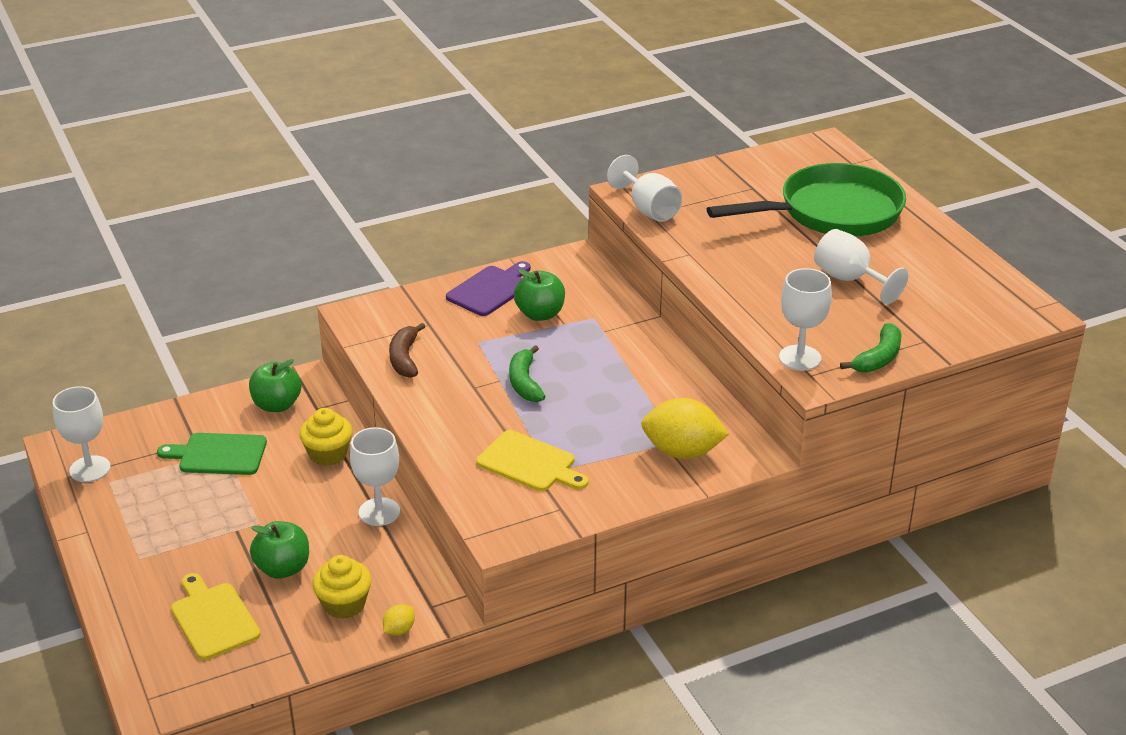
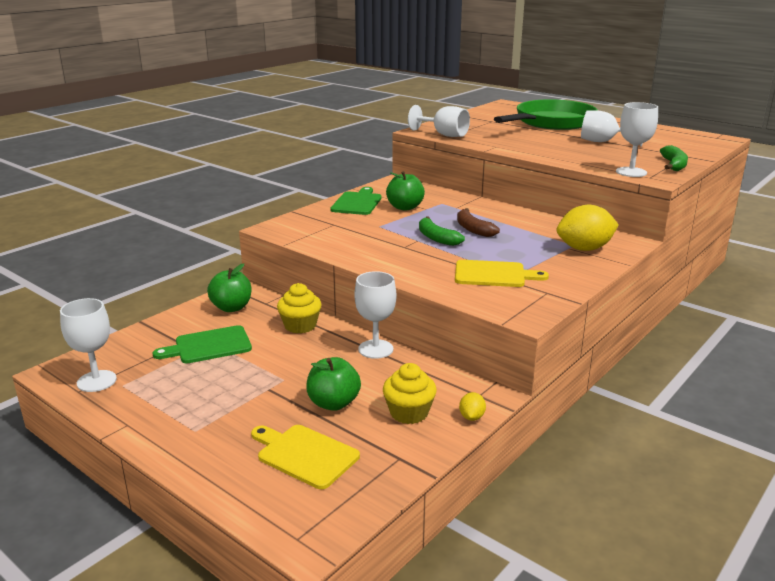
camera: 25 degrees left, 10 degrees down
(405, 358) = (336, 242): brown banana -> brown banana (473, 229)
(490, 290) = (357, 203): purple cutting board -> green cutting board

